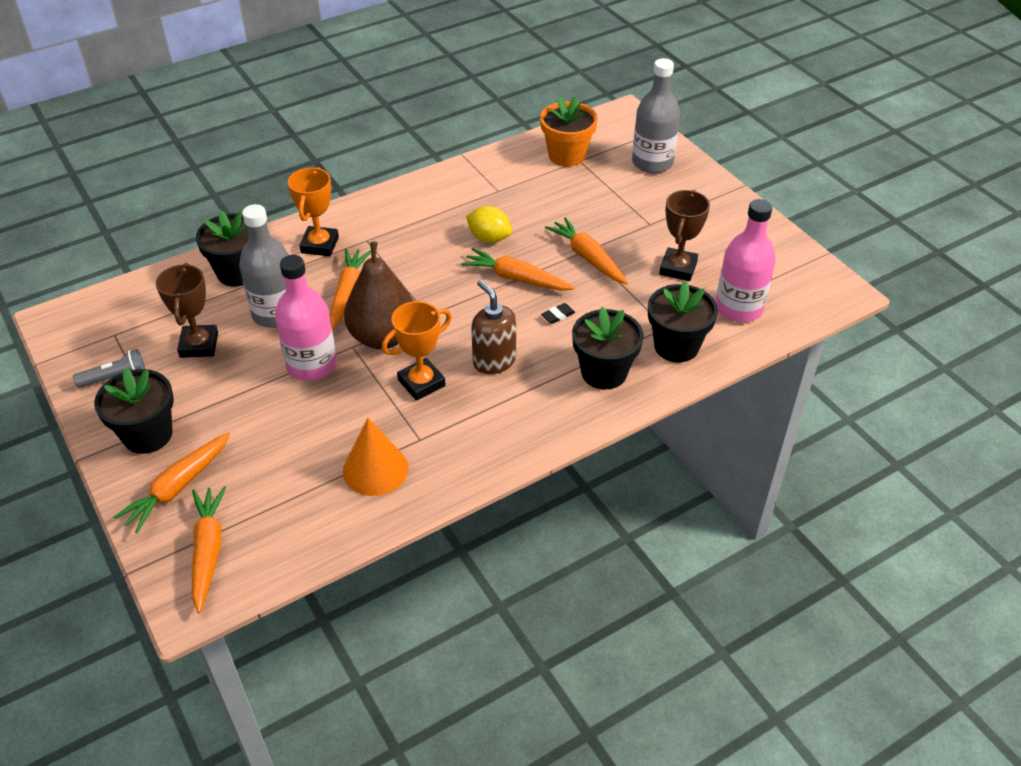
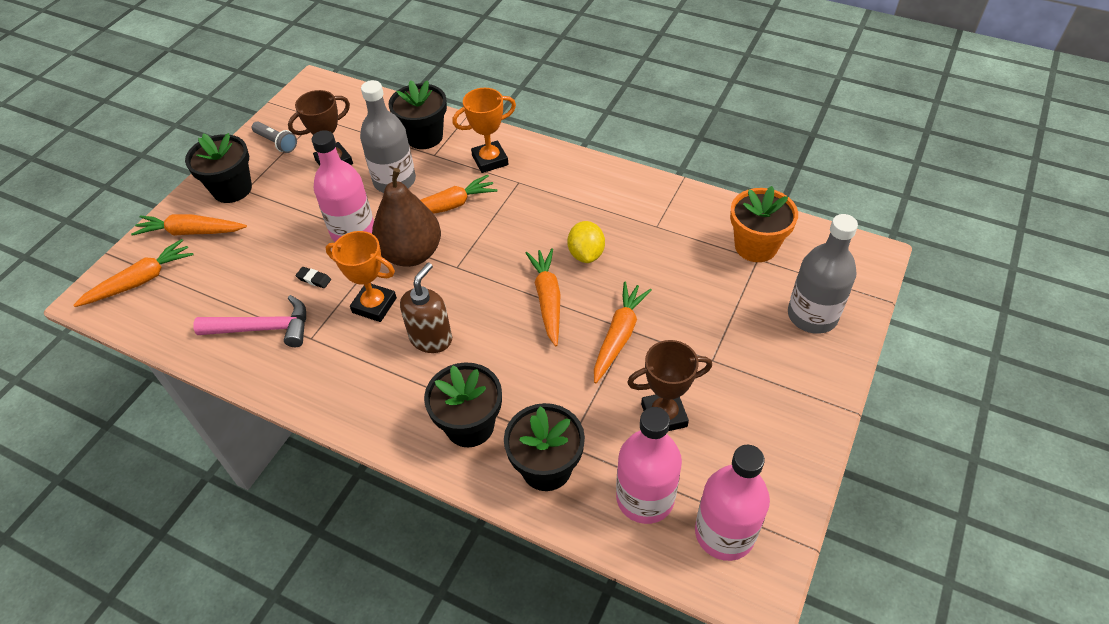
camera: 60 degrees right, 5 degrees up
(375, 469) = (263, 328): orange cone -> pink hammer
(558, 315) = (521, 353): black eraser -> black eraser (314, 279)
(792, 284) = (724, 533): none -> pink bottle

